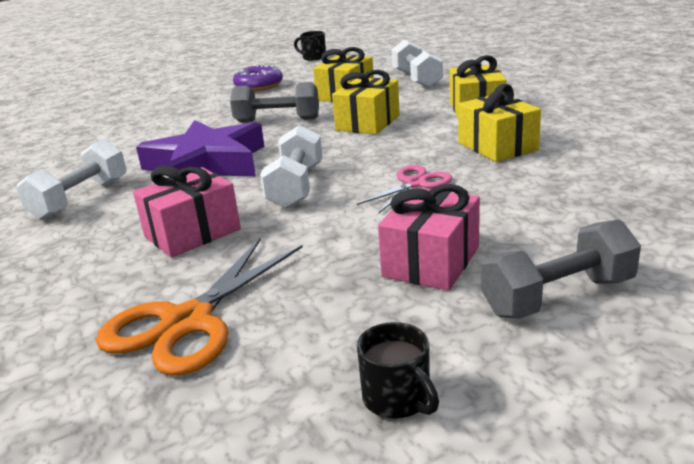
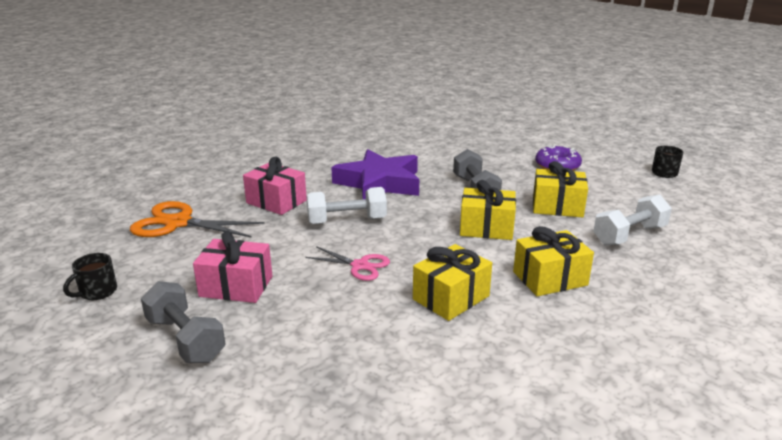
camera: 70 degrees right, 0 degrees up
(80, 199) = (319, 160): white dumbbell -> none

